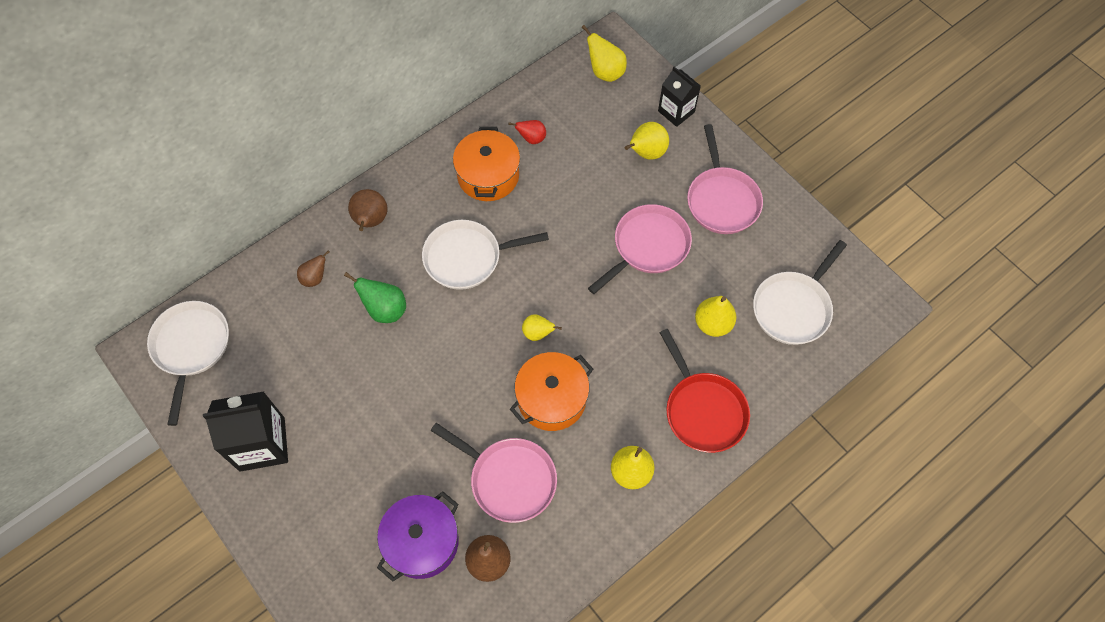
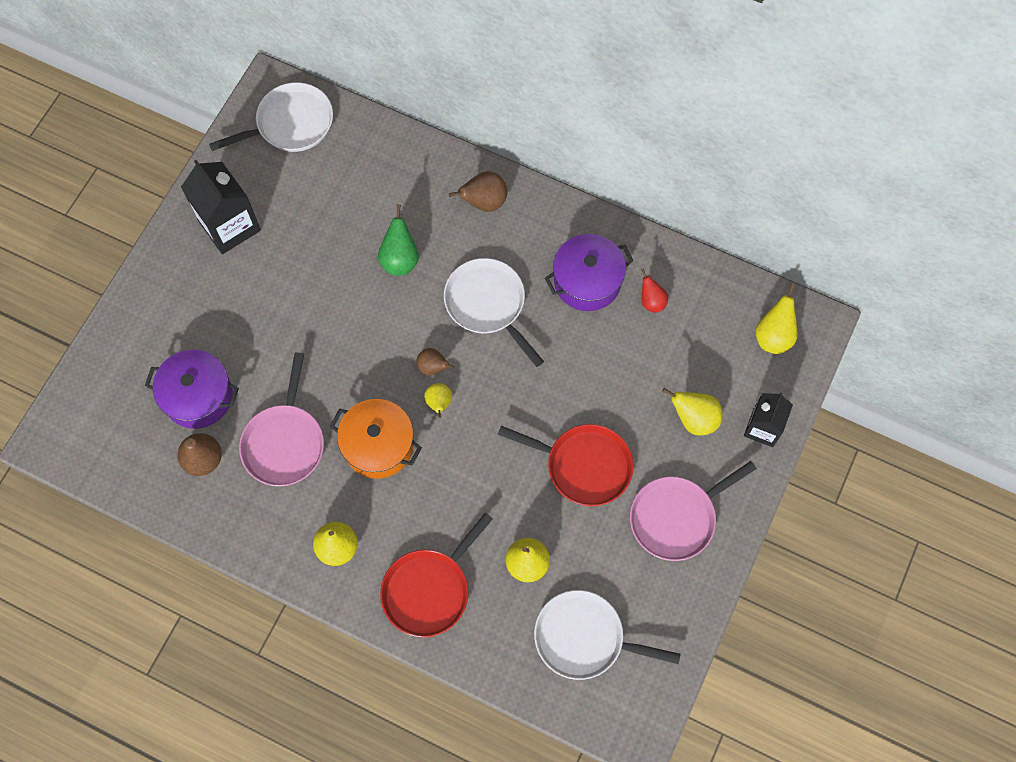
camera: 65 degrees right, 5 degrees up
(315, 278) = (403, 186): brown pear -> brown pear (433, 367)
(488, 176) = (587, 281): orange pot -> purple pot
(648, 246) = (583, 466): pink pan -> red pan

